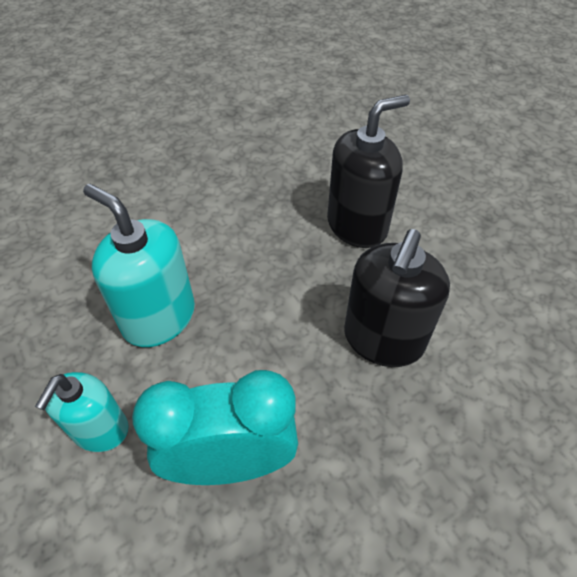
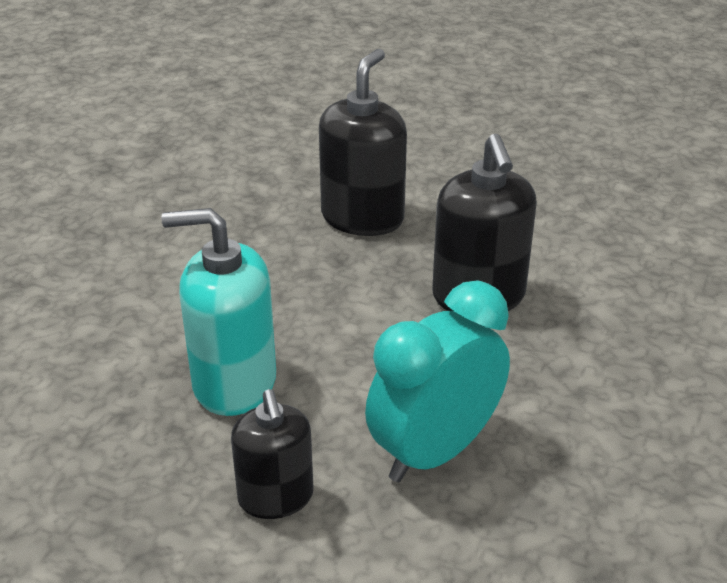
camera: 35 degrees left, 15 degrees down
(100, 429) = (276, 497): turquoise soap dispenser -> black soap dispenser

